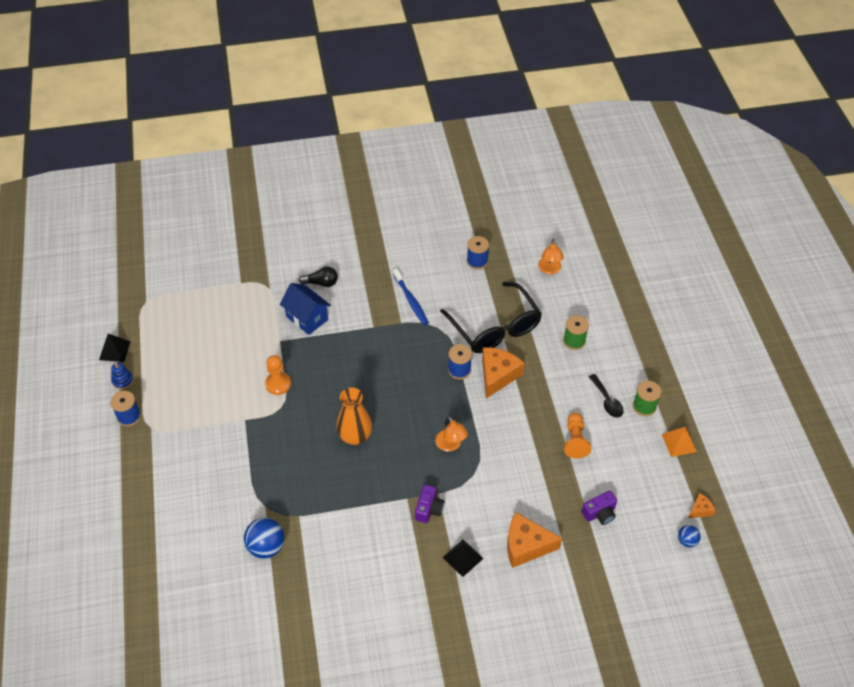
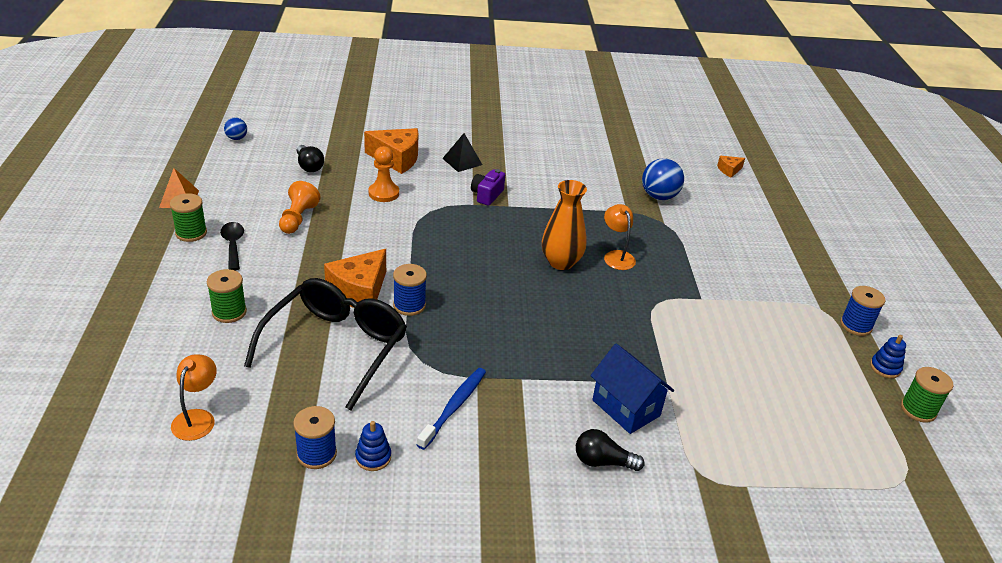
camera: 175 degrees left, 15 degrees down
(114, 350) = (918, 410): black pyramid -> green spool
(278, 384) = (662, 329): orange pawn -> orange pawn (383, 193)
(411, 300) = (454, 407): blue toothbrush -> blue toothbrush turned 45 degrees clockwise
(447, 265) = (373, 457): none -> blue stacking toy
(451, 445) = (446, 237): orange lamp -> orange lamp (616, 256)
(495, 327) = (335, 347): black glasses -> black glasses turned 45 degrees clockwise
(599, 513) = (309, 166): purple camera -> black light bulb
(700, 510) = (204, 153): orange cheese -> orange cheese (729, 170)

